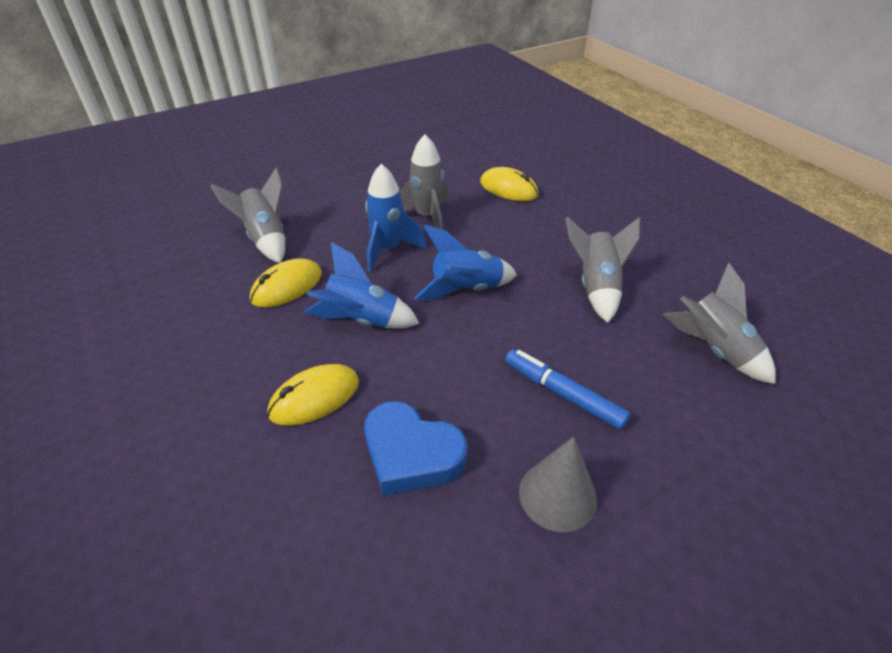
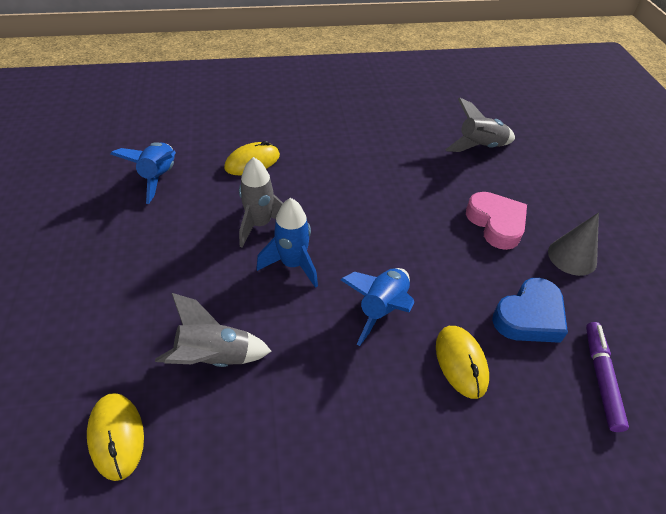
camera: 70 degrees left, 5 degrees up
(287, 287) = (308, 354): yellow mouse -> yellow mouse (116, 436)
(339, 552) = (601, 378): none -> purple marker
(466, 290) = (373, 233): blue rocket -> blue rocket (159, 177)
(563, 394) = (496, 223): blue marker -> pink heart
(596, 287) = (403, 168): grey rocket -> none

